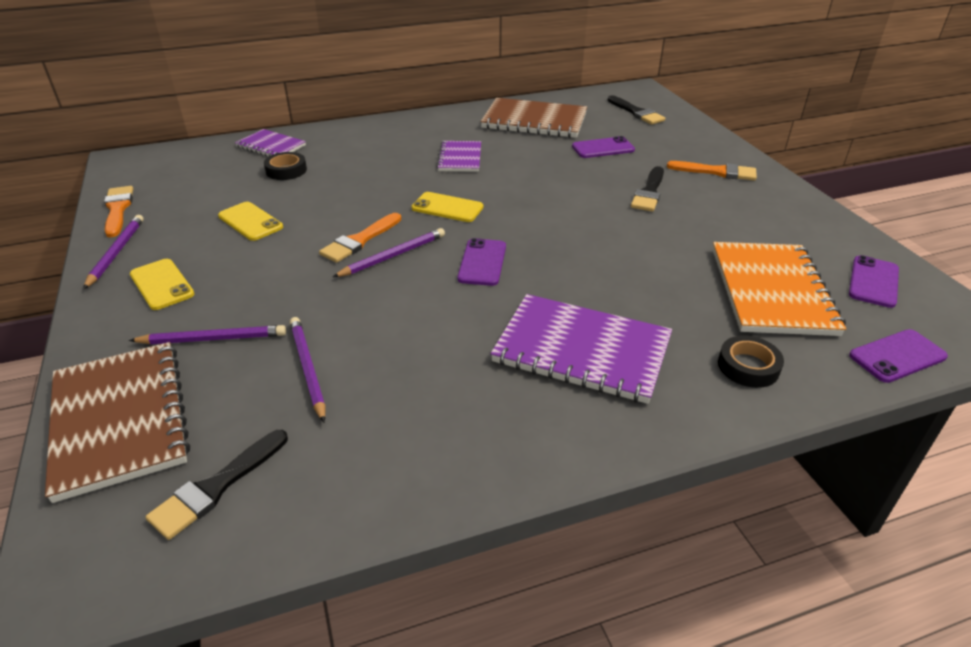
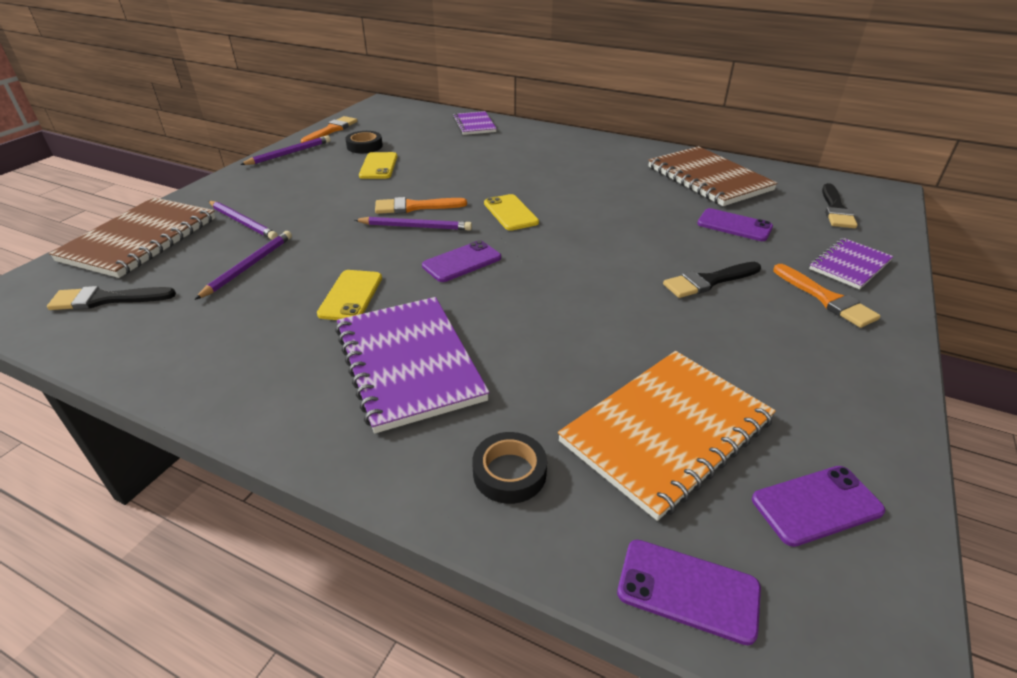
camera: 45 degrees right, 0 degrees up
(162, 284) = (276, 180): yellow phone -> yellow phone (351, 296)
(286, 170) = (455, 143): black tape -> black tape (364, 146)
(460, 158) = (587, 182): purple notebook -> purple notebook (849, 265)

